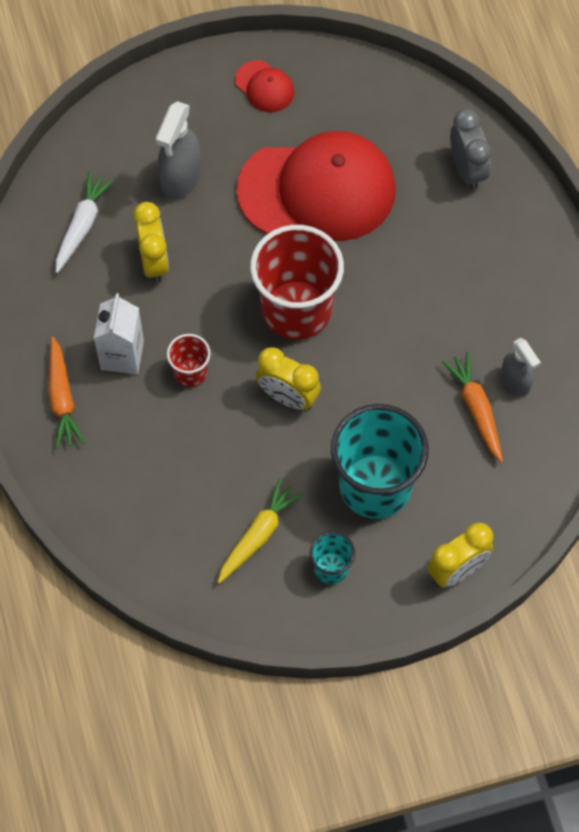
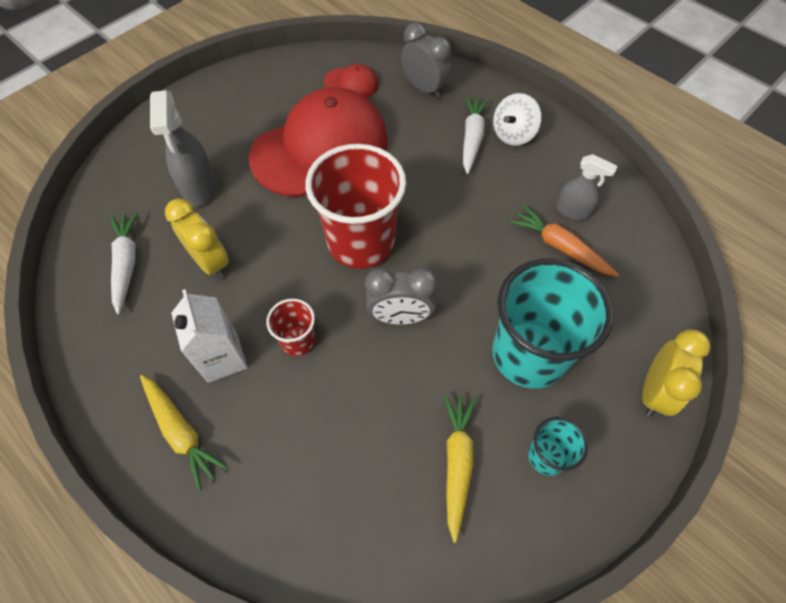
camera: 30 degrees left, 5 degrees down
(62, 399) = (181, 432): orange carrot -> yellow carrot
(264, 87) = (234, 98): red cap -> red cap (351, 83)
(288, 397) = (400, 317): yellow clock -> grey clock
(475, 253) = (472, 138): none -> white carrot
(520, 270) = (513, 134): none -> white spinning top

